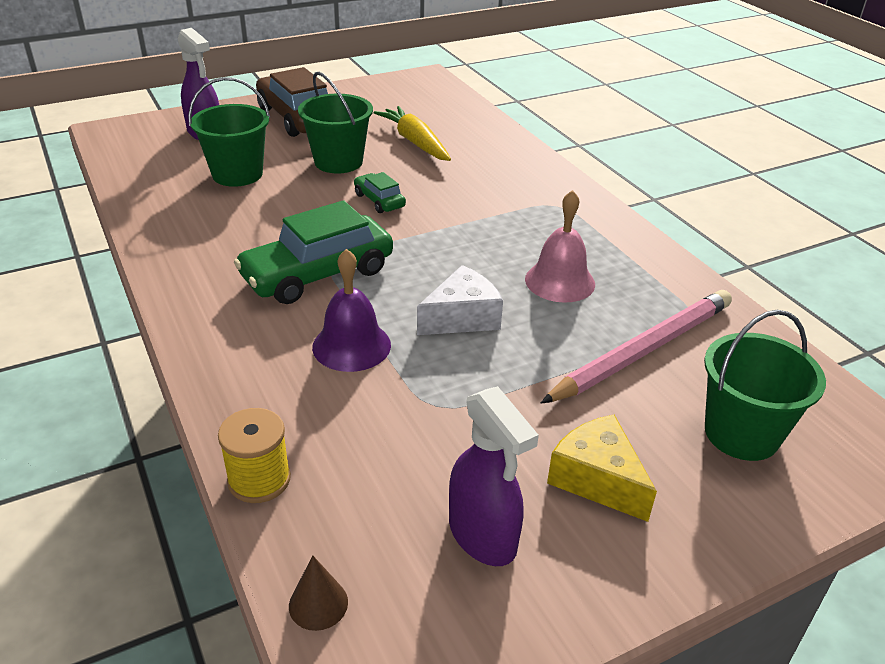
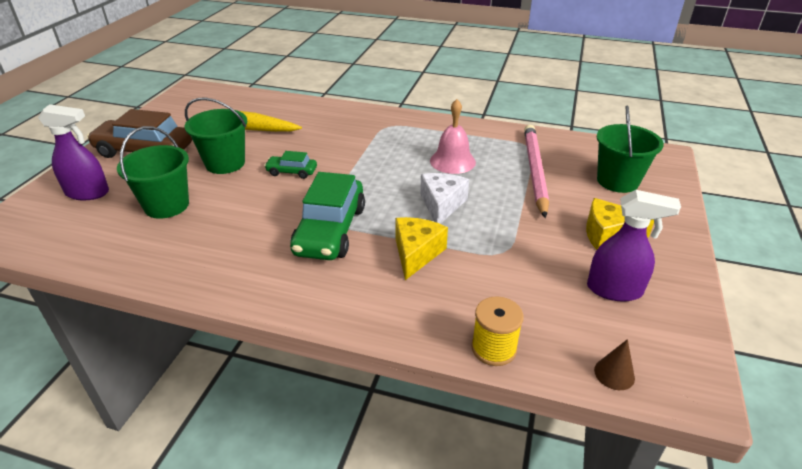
camera: 45 degrees left, 0 degrees up
(351, 345) = (416, 253): purple bell -> yellow cheese

